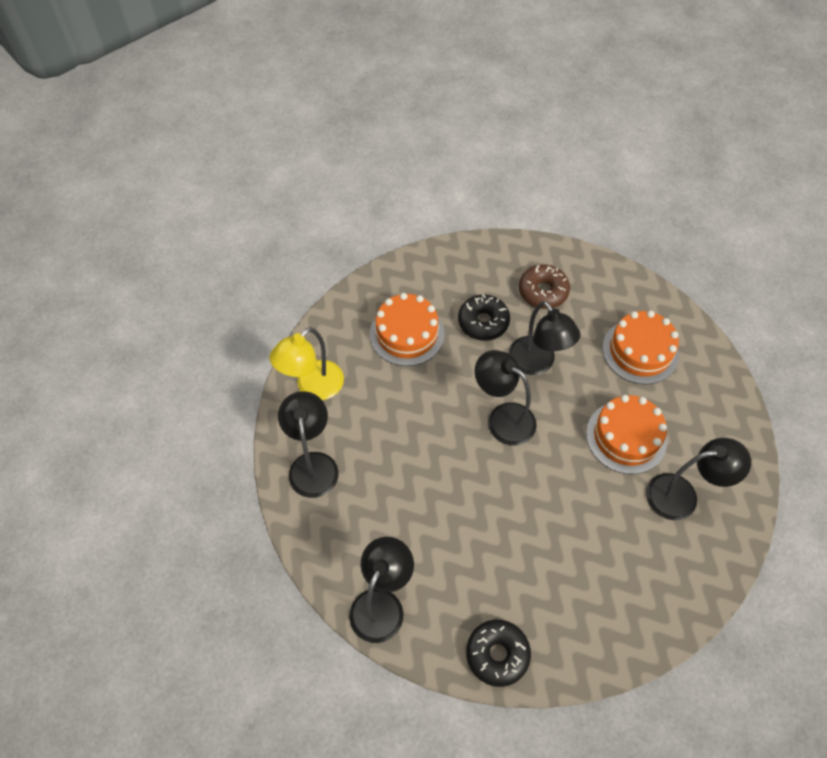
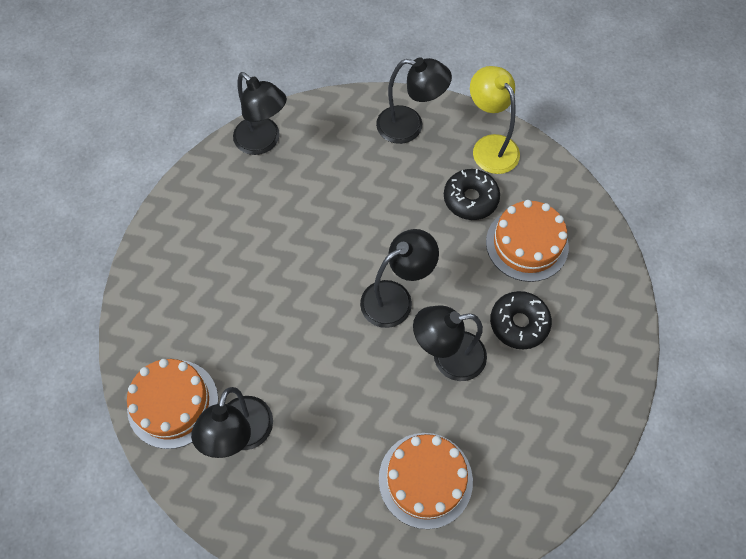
camera: 110 degrees right, 5 degrees up
(497, 654) = (182, 210): black donut -> black donut (470, 199)
(543, 291) = (542, 405): brown donut -> none
(626, 437) = (327, 410): orange cake -> orange cake (173, 403)

